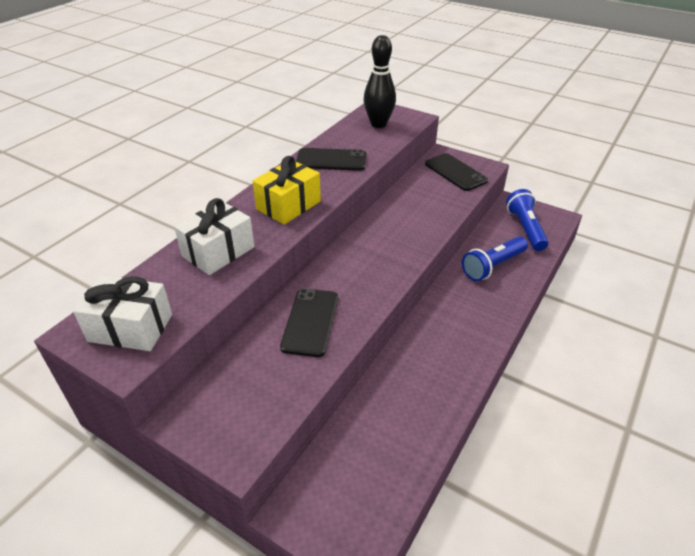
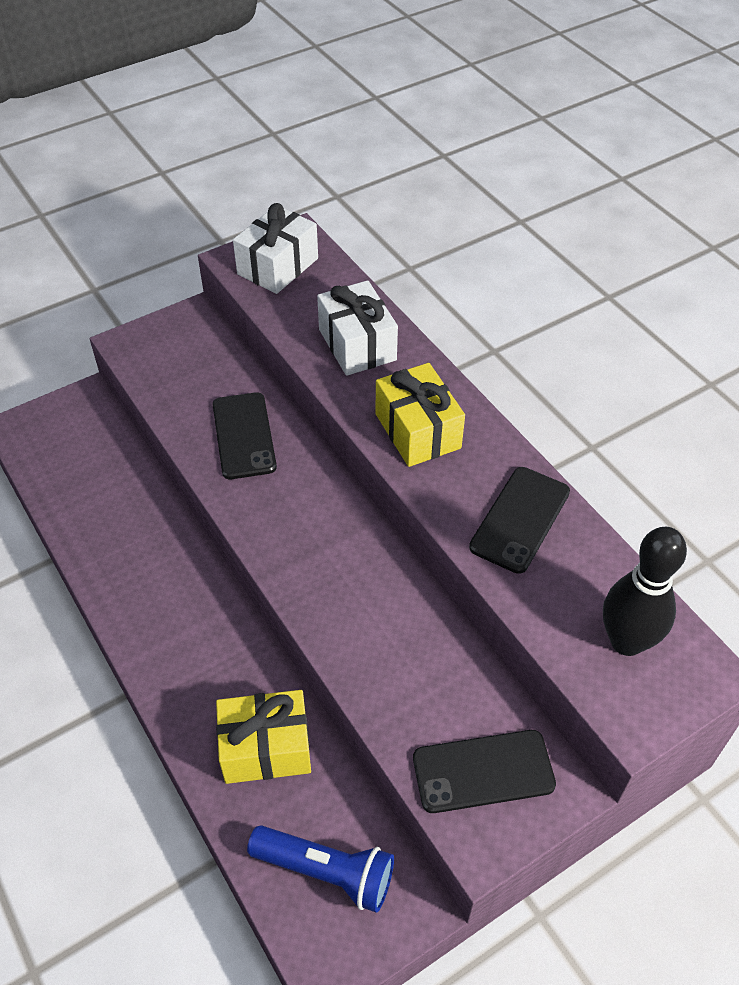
camera: 115 degrees right, 10 degrees up
(310, 322) = (243, 436): black phone -> black phone turned 45 degrees clockwise
(492, 266) = (266, 748): blue flashlight -> yellow gift

